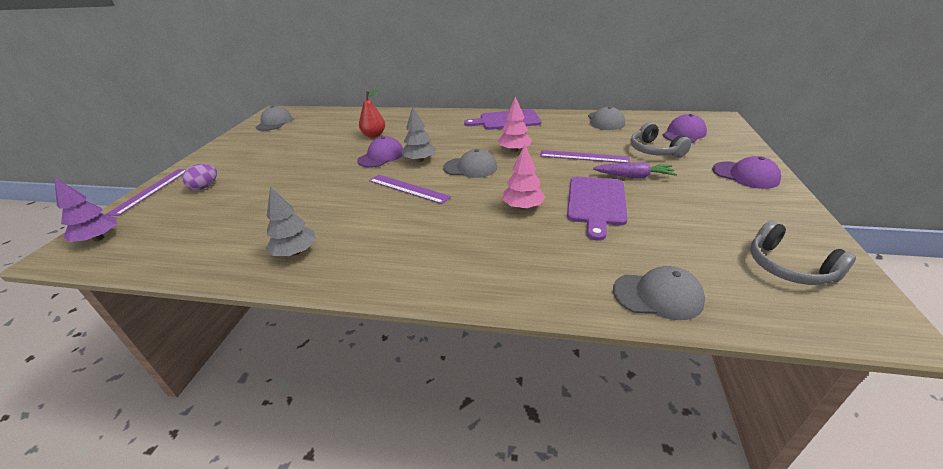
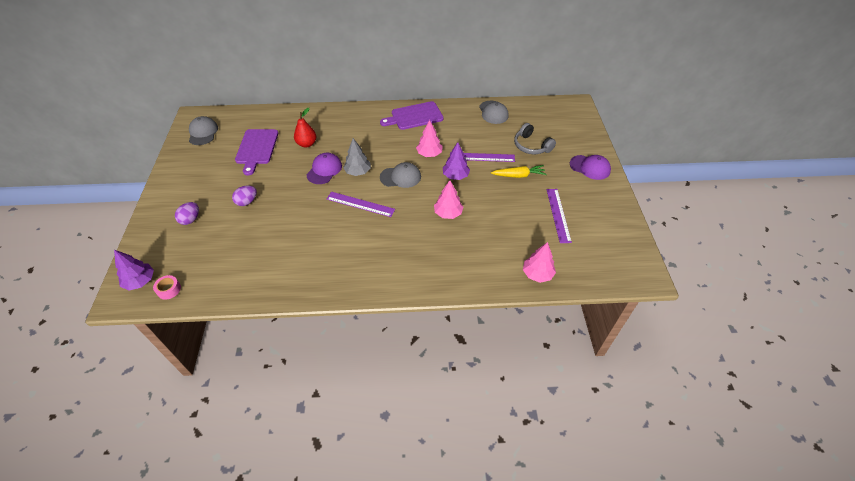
camera: 15 degrees left, 15 degrees up
(121, 251) = (169, 289): none -> pink tape
(151, 191) = (144, 229): purple ruler -> purple ruler (558, 215)
(277, 176) = (247, 202): none -> purple egg
(295, 252) = (304, 273): grey tree -> none
(543, 171) = (455, 176): none -> purple tree
(596, 203) = (496, 204): purple cutting board -> purple cutting board (256, 148)
(633, 176) = (518, 175): purple carrot -> yellow carrot
(658, 295) = (537, 274): grey cap -> pink tree
(684, 134) = (551, 124): purple cap -> none
(788, 267) = (606, 244): grey headphones -> none

